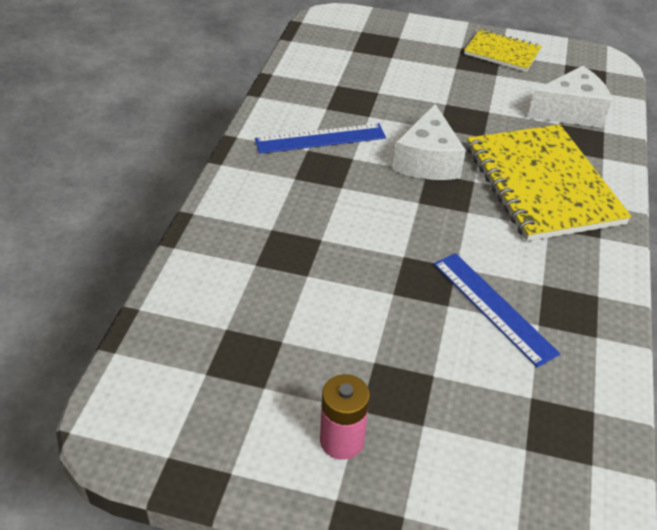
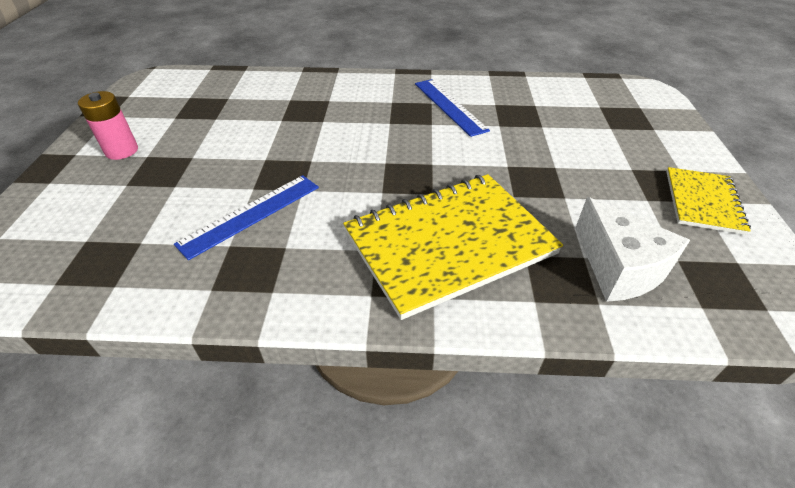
camera: 80 degrees right, 0 degrees up
(427, 161) = (449, 162): white cheese -> none

